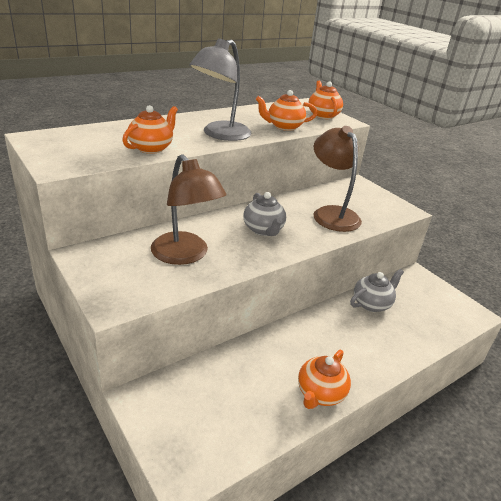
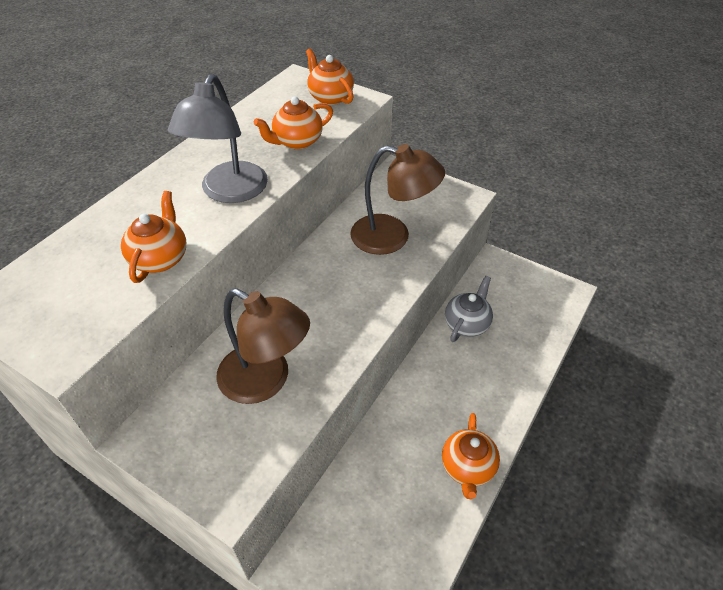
camera: 20 degrees left, 15 degrees up
(263, 230) = (331, 298): grey teapot -> none
(331, 214) = (392, 237): brown lamp -> brown lamp turned 150 degrees clockwise

